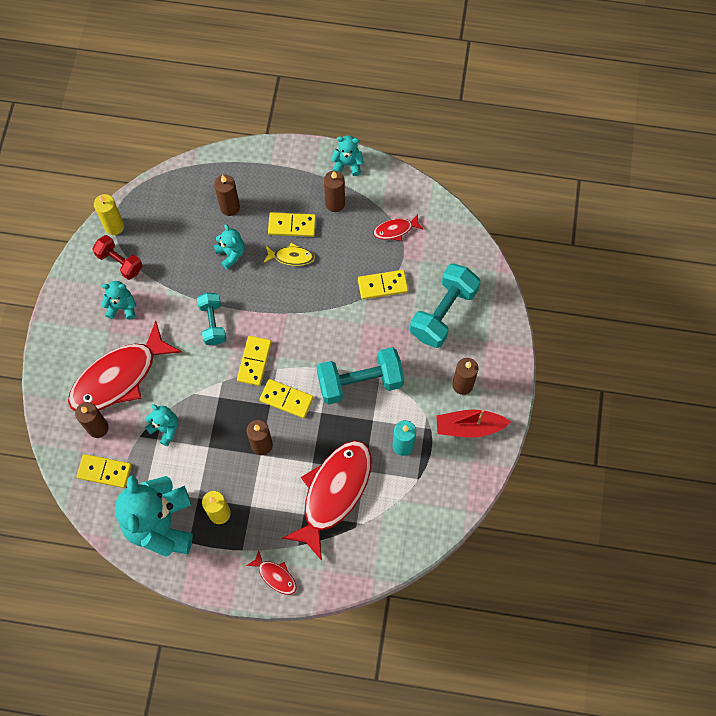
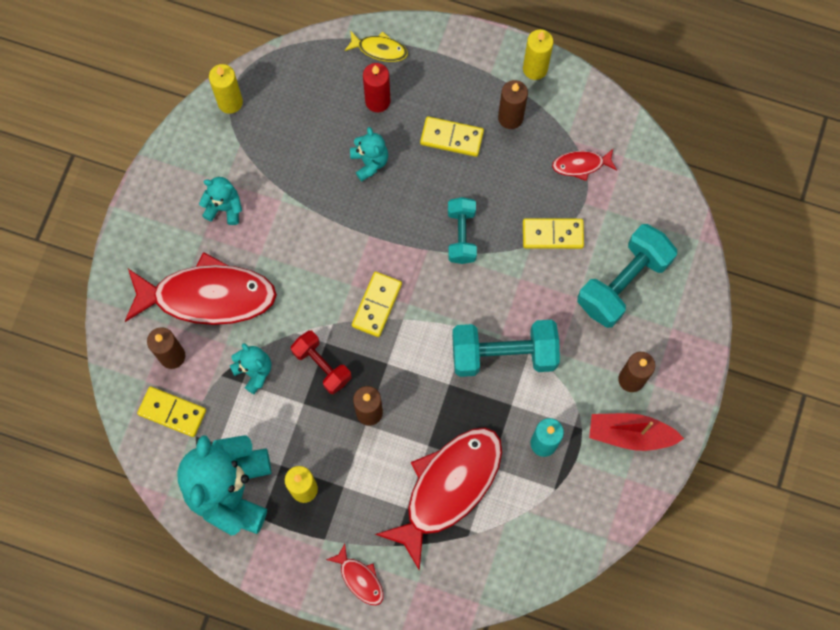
camera: 10 degrees right, 5 degrees up
(119, 262) = (230, 150): red dumbbell -> red dumbbell (322, 365)
(119, 377) = (207, 296): red fish -> red fish turned 150 degrees counterclockwise
(213, 323) = (333, 247): turquoise dumbbell -> turquoise dumbbell (461, 235)
(230, 207) = (377, 101): brown candle -> red candle
(286, 399) = (409, 360): yellow domino -> none
(291, 257) = (444, 178): yellow fish -> yellow fish (379, 49)
(347, 164) = (535, 68): turquoise teddy bear -> yellow candle

